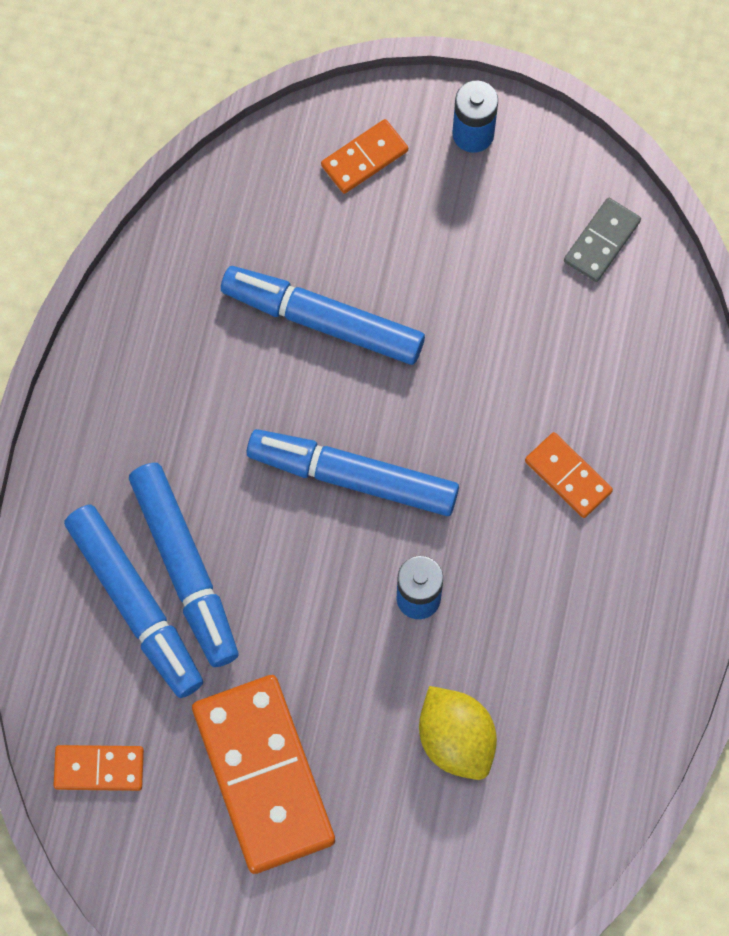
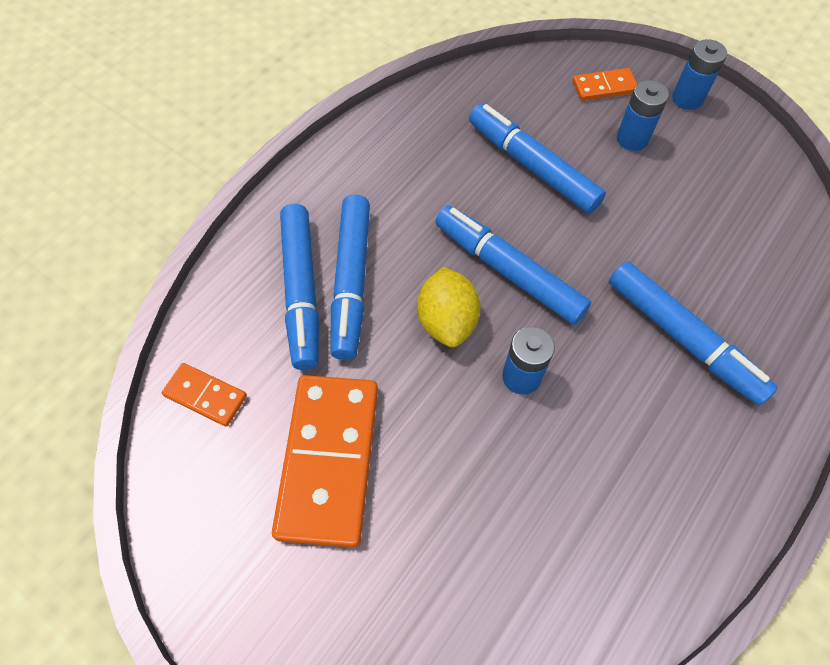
camera: 25 degrees right, 10 degrees down
(427, 227) = (632, 139): none -> blue battery
(456, 739) = (505, 505): yellow lemon -> yellow lemon (447, 321)
(568, 476) = (682, 337): orange domino -> blue marker
(602, 241) = (763, 192): grey domino -> none

